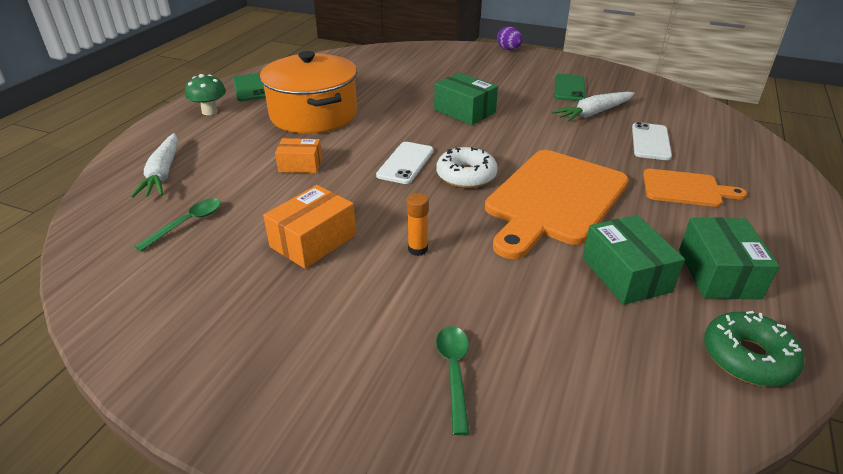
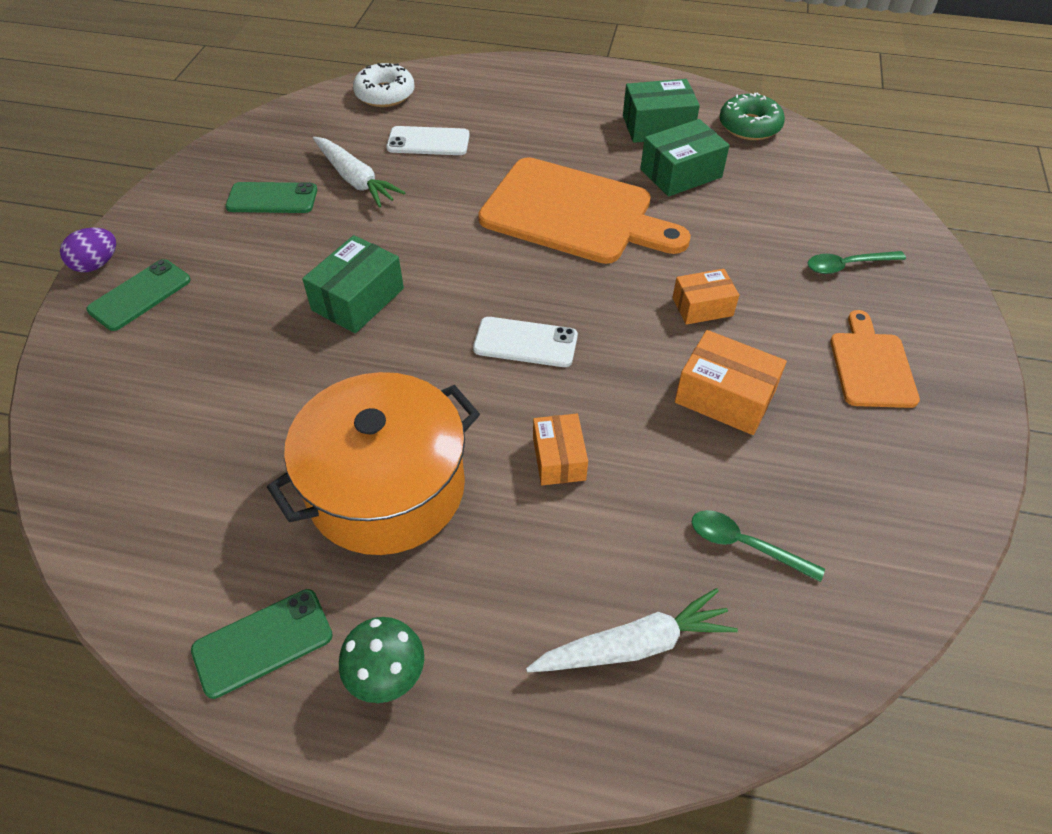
camera: 100 degrees left, 15 degrees up
(417, 249) = (702, 307): orange glue stick -> orange box
(466, 176) = (543, 283): white donut -> white donut (385, 94)
(482, 59) = (140, 295): none -> green phone
(685, 189) = (526, 129): orange cutting board -> orange cutting board (871, 366)

